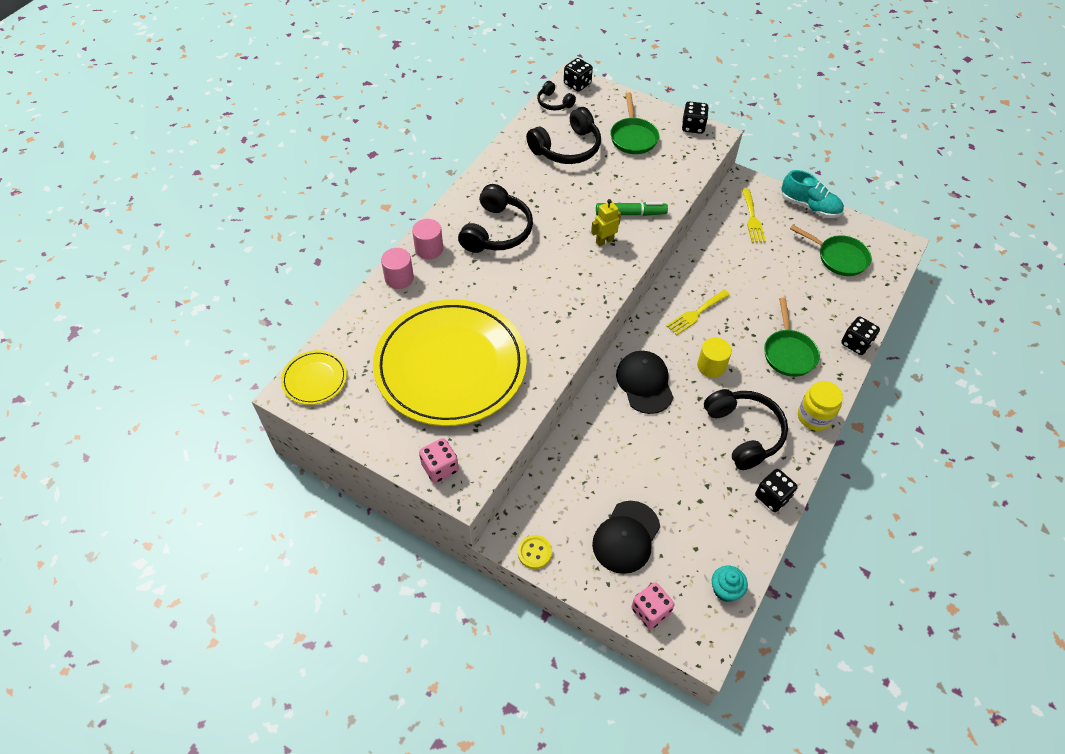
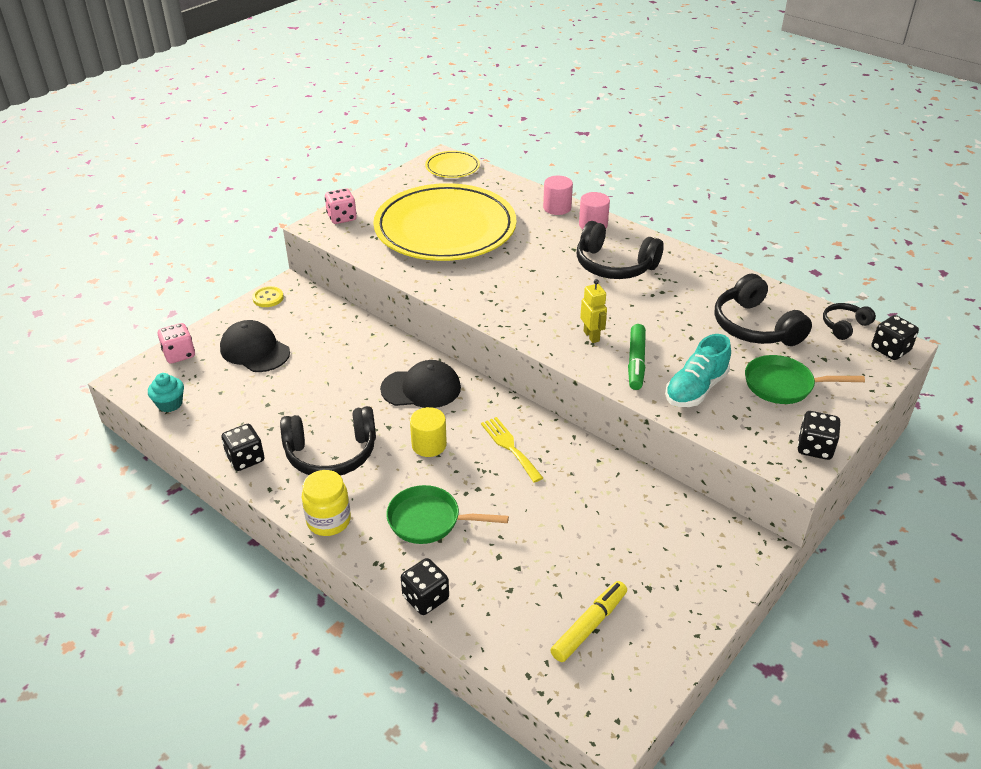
camera: 100 degrees right, 15 degrees down
(752, 218) = (675, 539): yellow fork -> none
(809, 206) = (703, 618): turquoise shoe -> turquoise shoe (695, 389)
(839, 257) = (589, 626): green pan -> yellow marker

